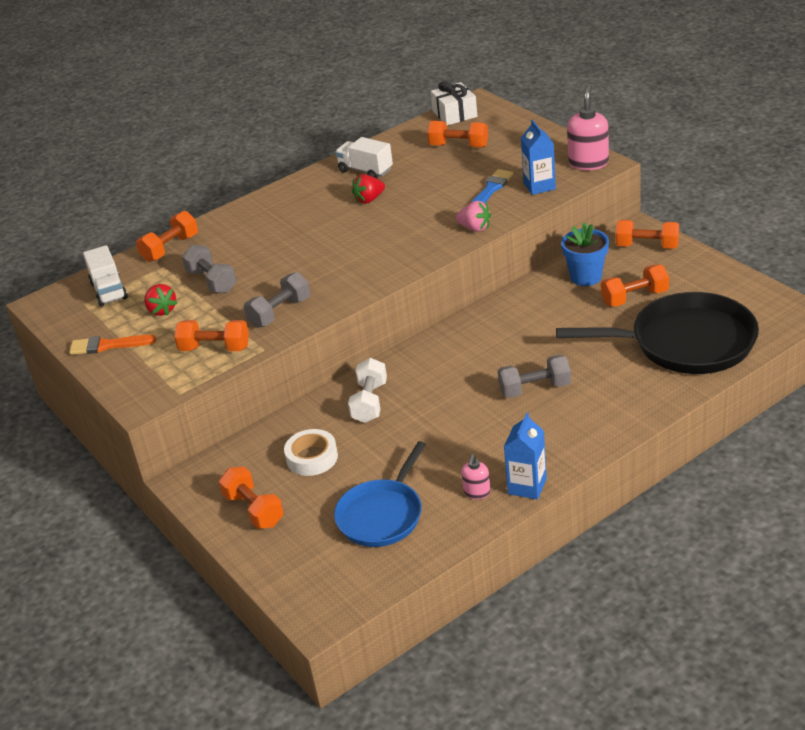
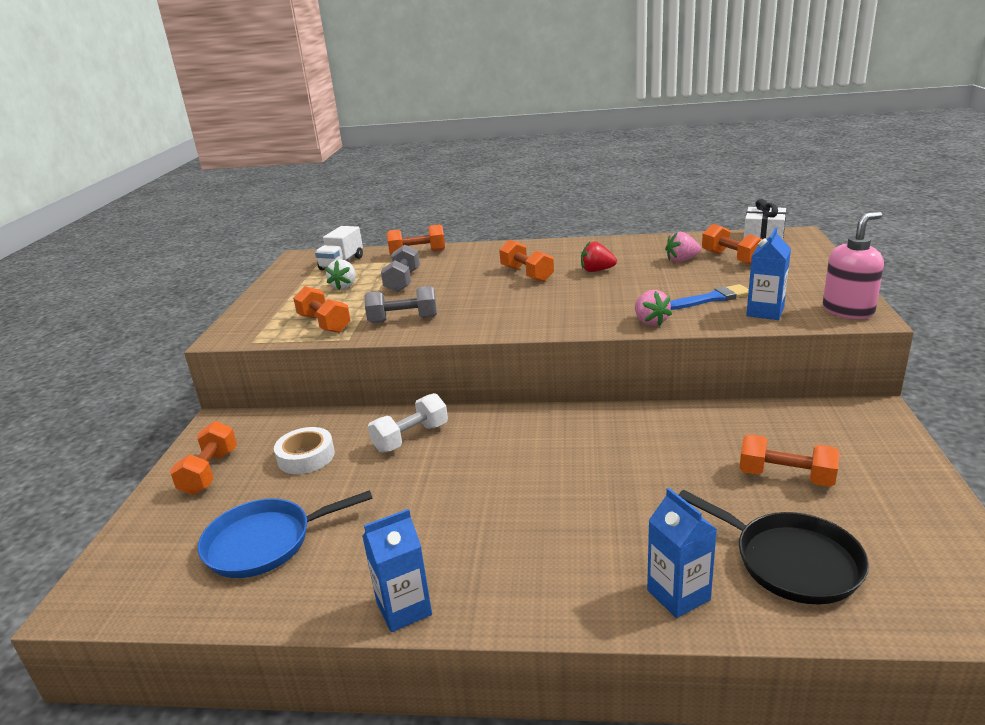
camera: 40 degrees right, 10 degrees down
(108, 345) = (280, 293): orange brush -> none
(162, 310) = (344, 286): red strawberry -> white strawberry
(365, 171) = (626, 251): white truck -> none
(422, 162) = (681, 260): none -> pink strawberry
(477, 492) = (356, 580): pink soap dispenser -> none
(535, 389) = (556, 510): grey dumbbell -> none
(586, 277) = (755, 430): blue flower pot -> none
(647, 246) = (866, 432): orange dumbbell -> orange dumbbell (526, 274)
(654, 391) = (678, 595): none -> blue carton
(686, 342) = (791, 561): black pan -> black pan, size x0.64

